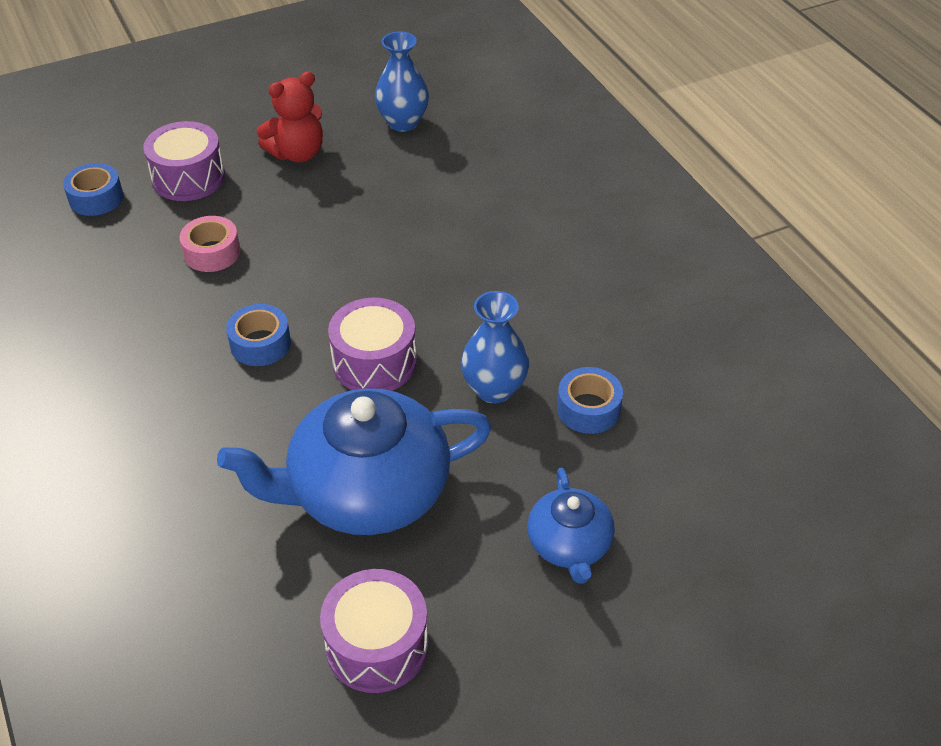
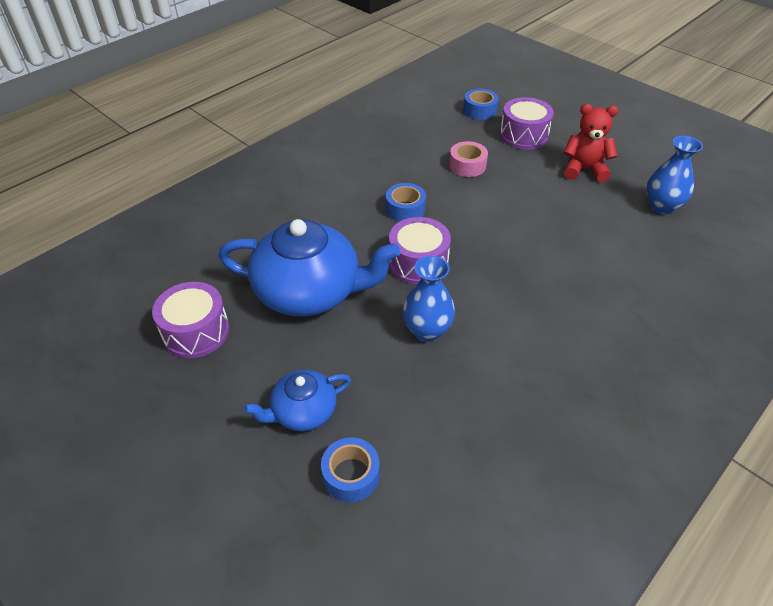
camera: 70 degrees right, 0 degrees up
(297, 153) = (584, 169): red teddy bear -> red teddy bear turned 150 degrees clockwise
(366, 491) = (310, 291): blue teapot -> blue teapot turned 135 degrees clockwise
(588, 409) = (436, 391): blue tape -> blue tape (351, 475)

